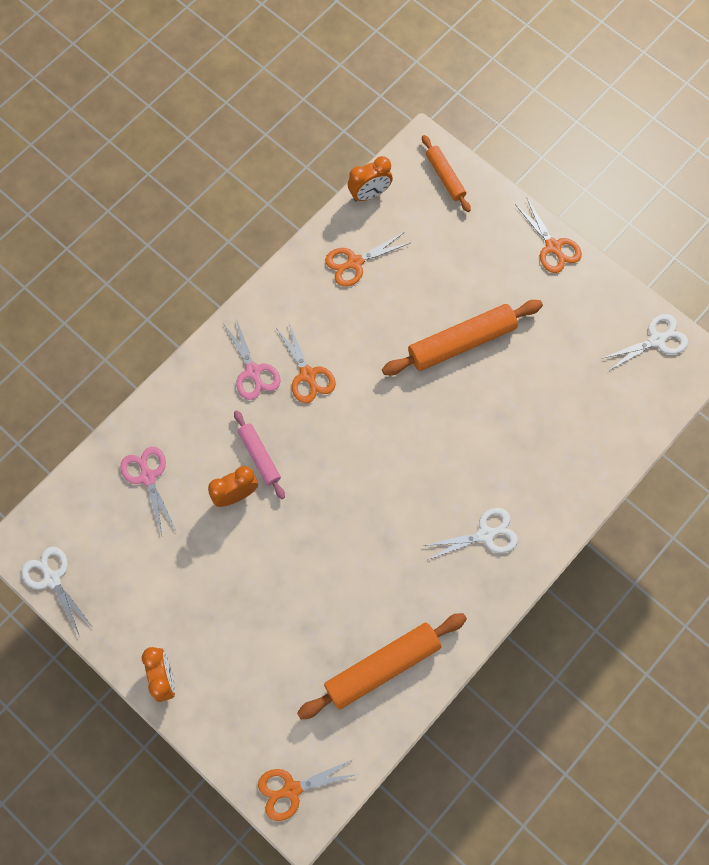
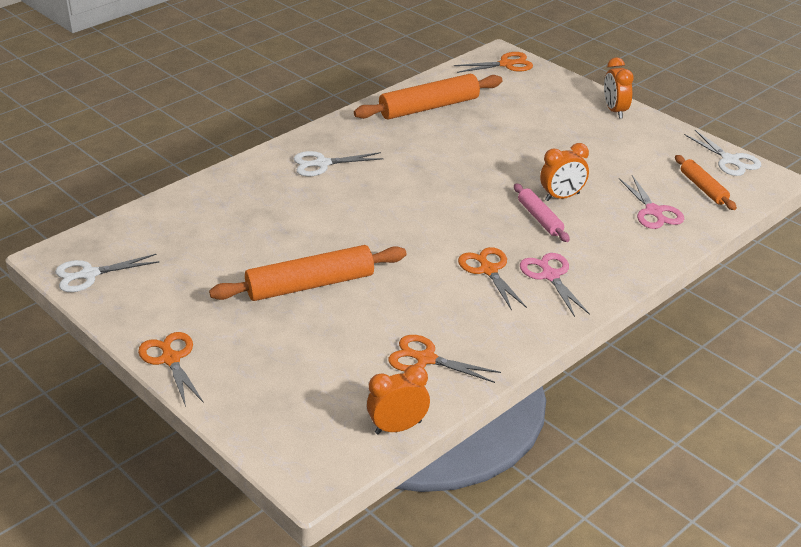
camera: 175 degrees left, 35 degrees down
(355, 262) = (426, 359): orange scissors -> orange scissors turned 135 degrees counterclockwise
(445, 177) = (289, 440): orange rolling pin -> orange rolling pin (703, 188)

